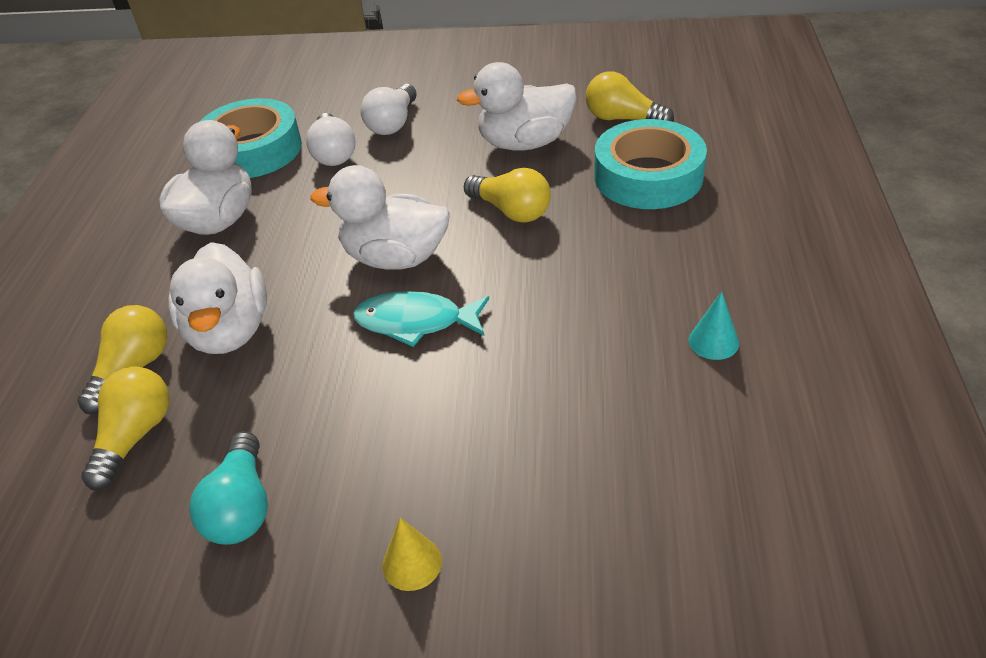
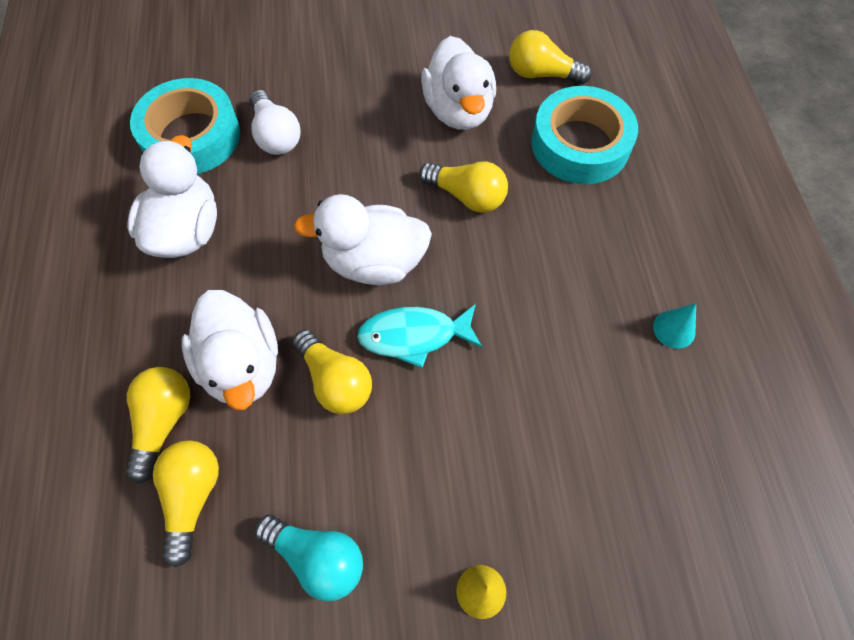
camera: 15 degrees left, 20 degrees up
(241, 507) = (317, 558): turquoise light bulb -> turquoise light bulb turned 45 degrees counterclockwise
(319, 353) = (335, 381): none -> yellow light bulb
(393, 123) = (324, 92): white light bulb -> none
(525, 143) = (458, 110): white duck -> white duck turned 75 degrees counterclockwise

